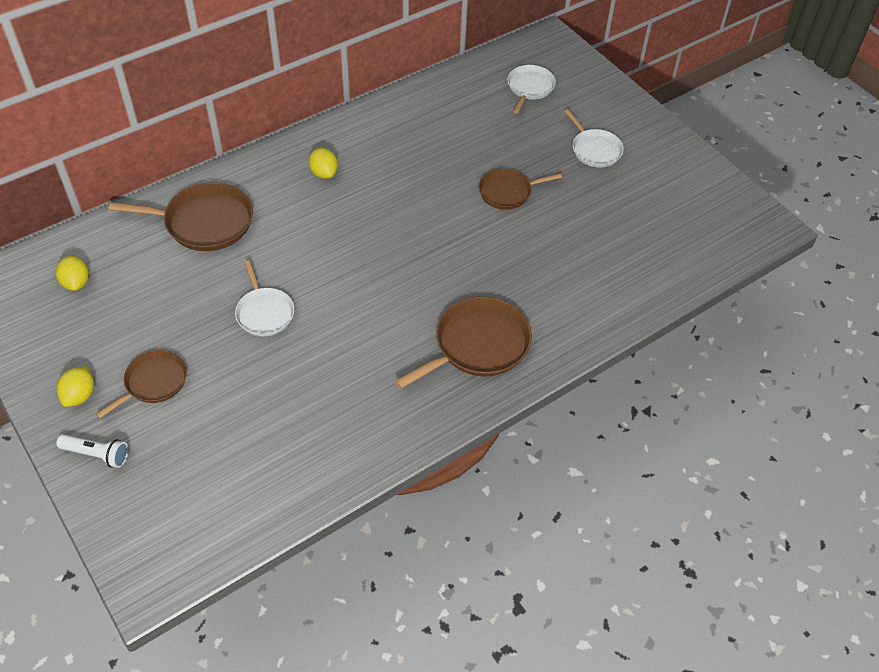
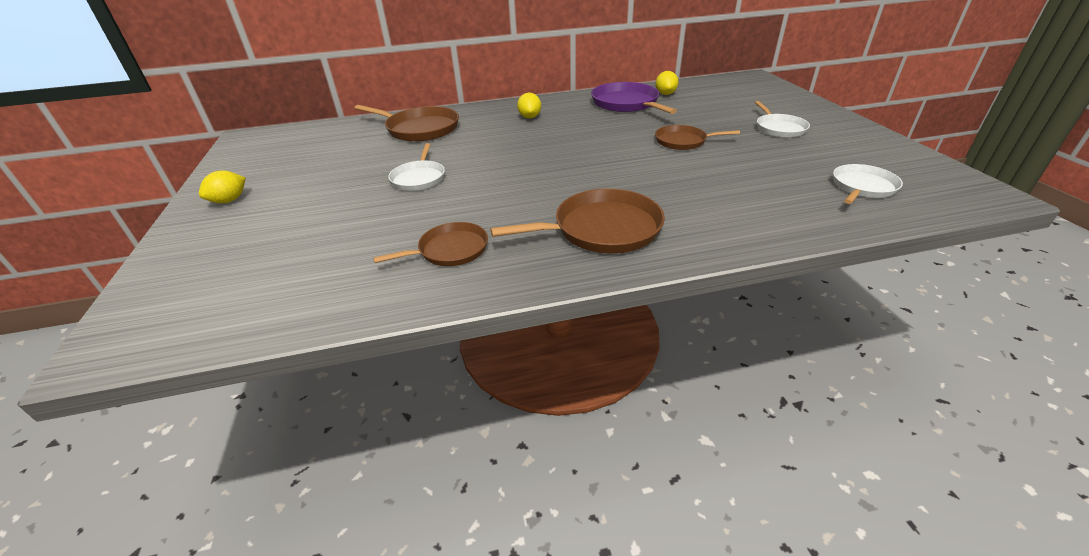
camera: 25 degrees right, 15 degrees down
(76, 283) = (301, 144): yellow lemon -> yellow lemon (665, 94)
(97, 454) = (194, 238): white flashlight -> none
(153, 382) = (290, 203): brown pan -> brown pan (450, 250)
(424, 124) = (626, 104): none -> purple pan
(529, 88) = (727, 95): white pan -> white pan (862, 187)

